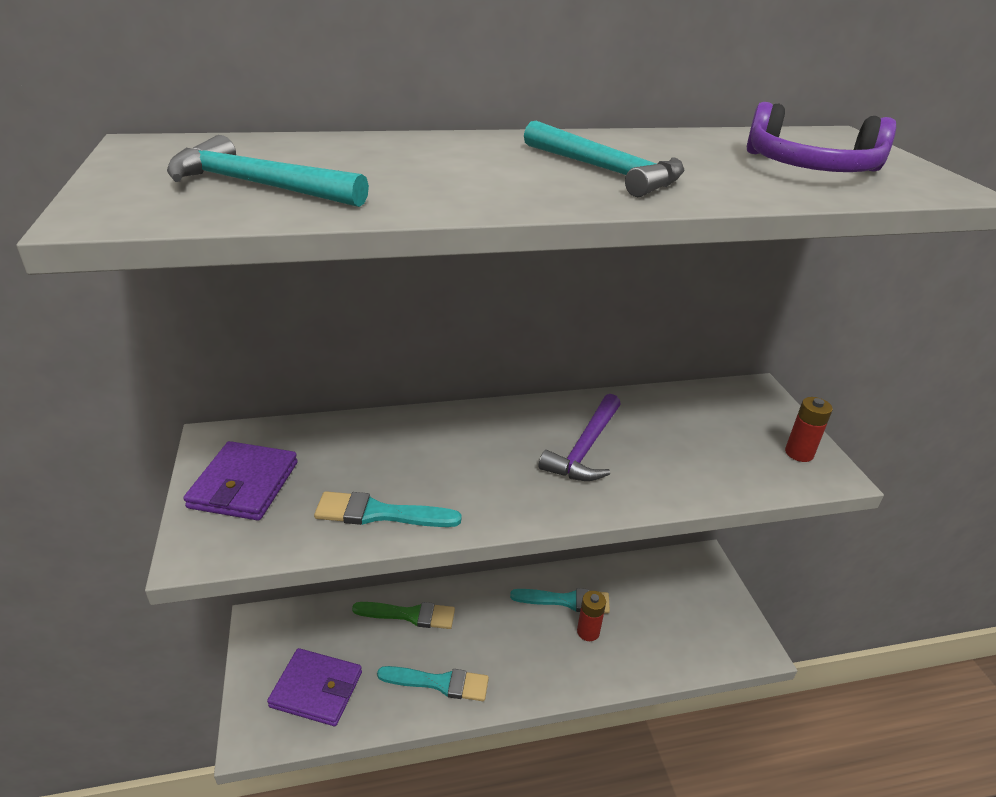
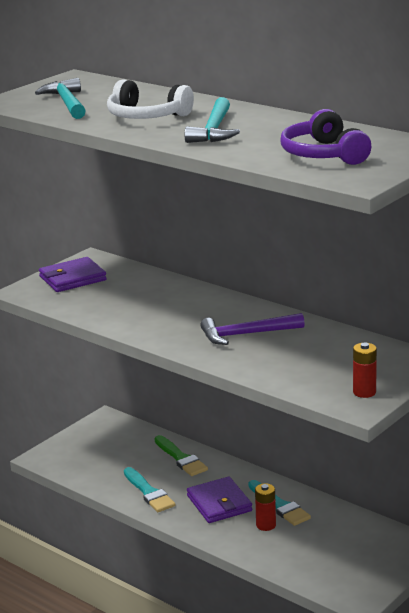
camera: 55 degrees right, 10 degrees down
(316, 689) = (91, 459): purple wallet -> purple wallet (219, 503)
(379, 513) = (103, 311): turquoise brush -> none
(457, 175) = (147, 116): none -> white headphones

